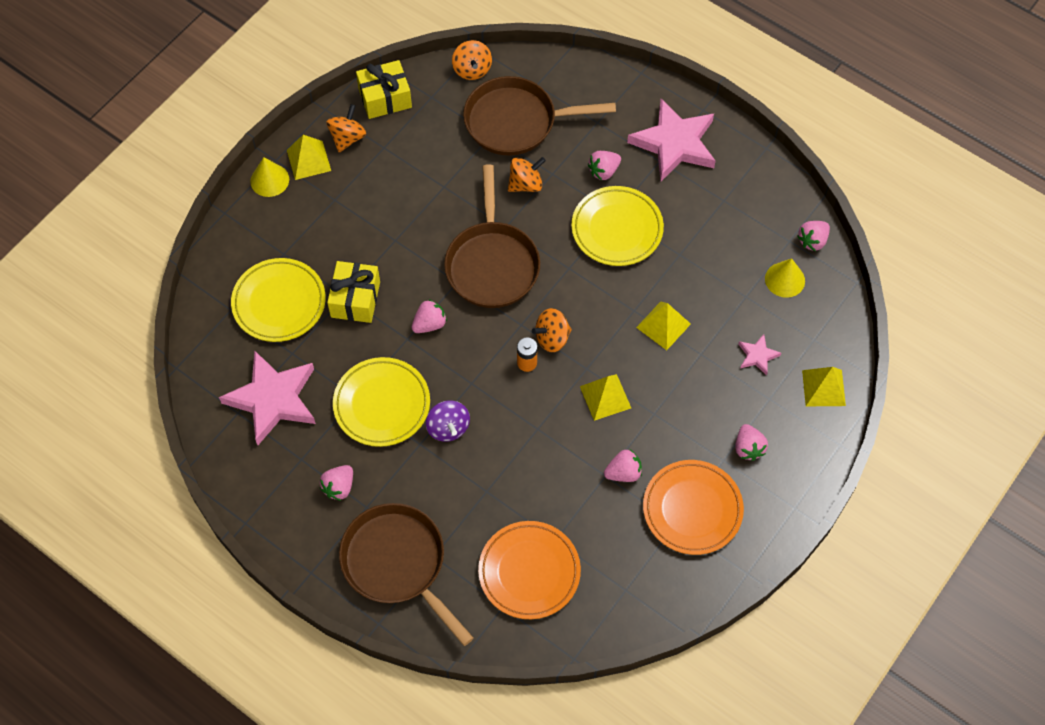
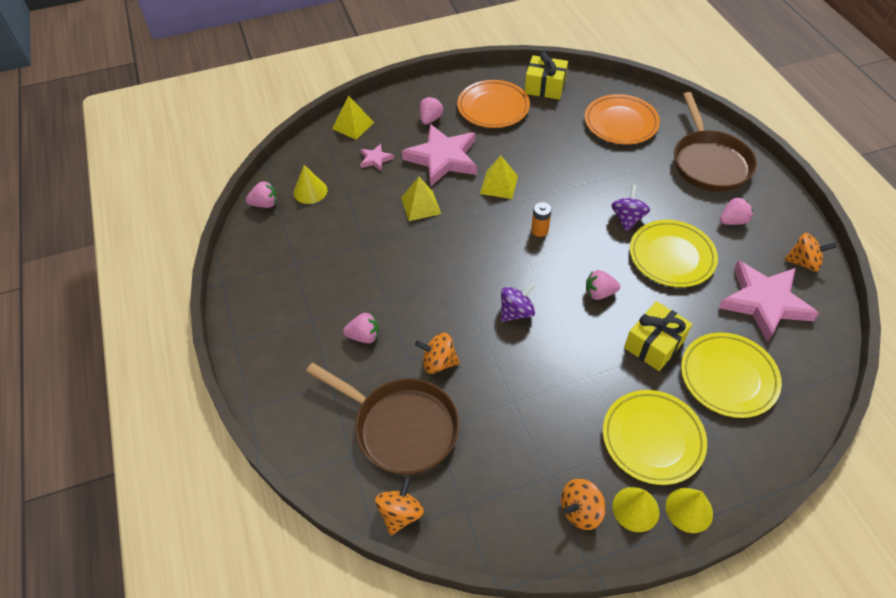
camera: 145 degrees left, 10 degrees down
(308, 160) = (635, 509): yellow pyramid -> yellow cone
(385, 98) = (513, 536): yellow gift -> yellow gift (545, 87)
(492, 263) = (516, 312): brown pan -> purple spinning top
(552, 338) = (508, 236): orange spinning top -> orange spinning top (803, 262)
(617, 229) = (395, 285): yellow plate -> yellow plate (652, 439)
(623, 473) = (521, 141): pink strawberry -> none
(674, 143) = (286, 326): pink star -> pink star (443, 158)

